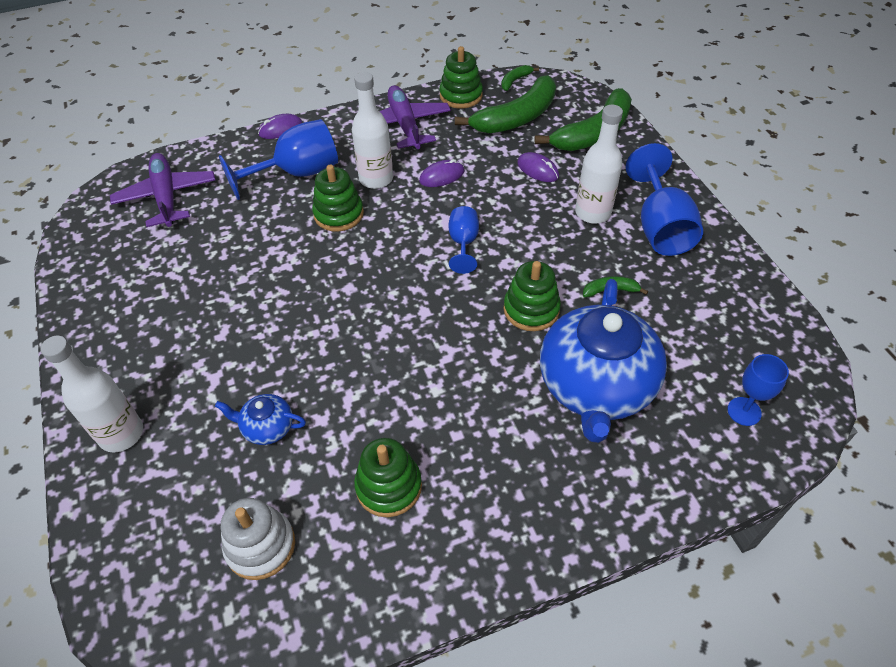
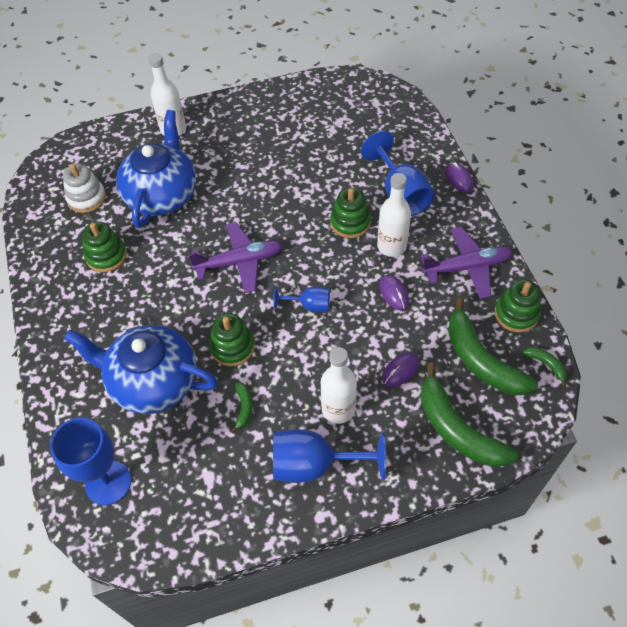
camera: 95 degrees right, 5 degrees up
(166, 196) = (376, 120): purple plane -> purple plane (240, 262)
(267, 427) = (162, 194): blue teapot -> blue teapot, size x2.34
(744, 411) = (108, 482): blue goblet -> blue goblet, size x1.77

